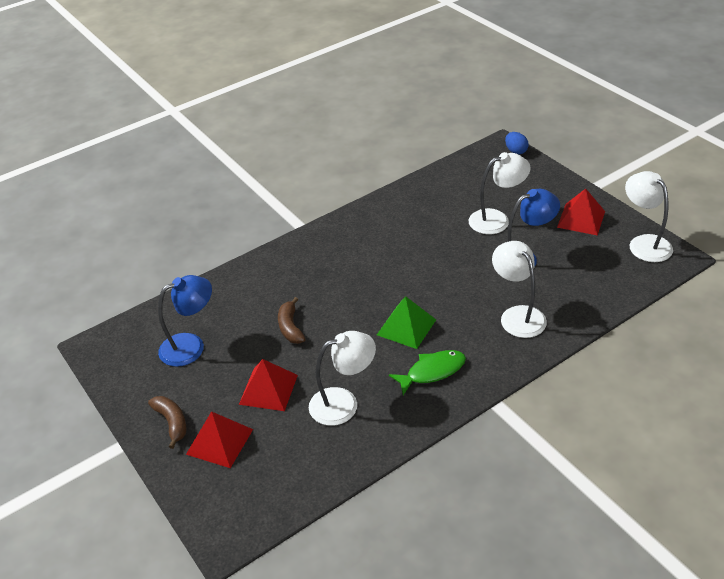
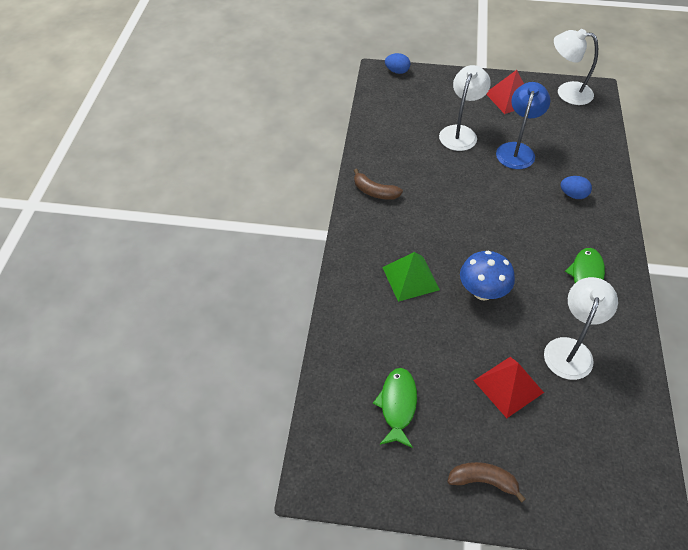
camera: 50 degrees left, 10 degrees up
(191, 346) = (397, 405): blue lamp -> green fish
(219, 441) = (539, 460): red pyramid -> none
(290, 327) = (448, 324): brown banana -> brown banana (374, 192)
(342, 326) = (482, 292): none -> blue mushroom
(406, 327) = (523, 257): green pyramid -> green pyramid (410, 278)
(517, 315) = (573, 195): white lamp -> blue egg

